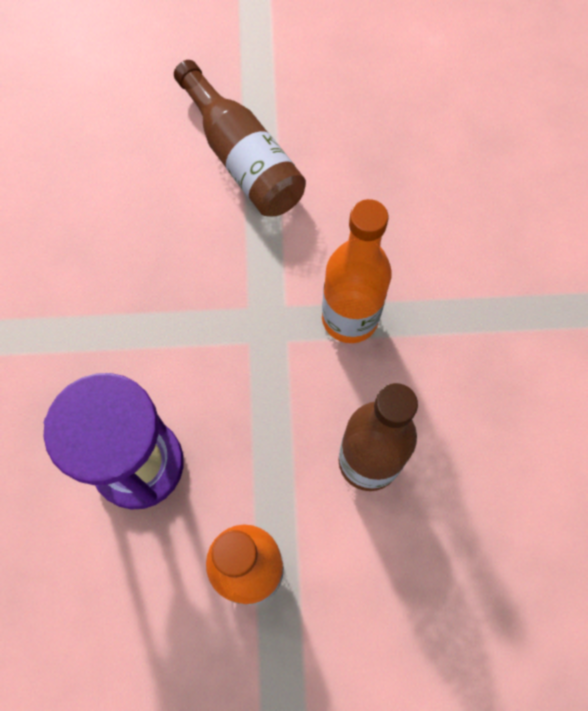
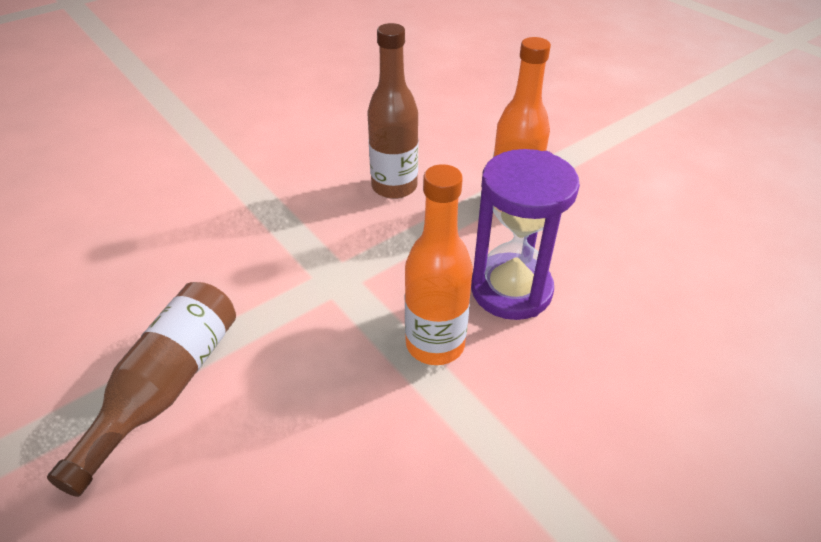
camera: 125 degrees left, 25 degrees down
(349, 318) = (295, 238): orange bottle -> orange bottle (435, 344)

